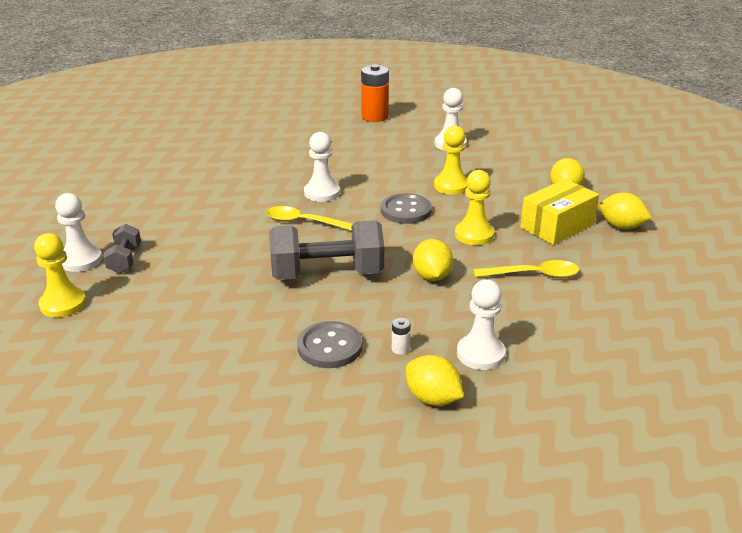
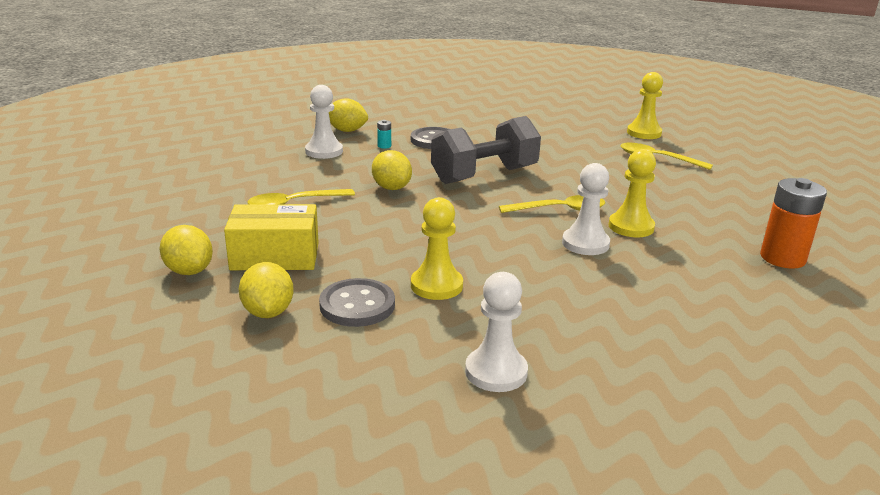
camera: 155 degrees right, 5 degrees down
(81, 260) = (688, 154): white pawn -> none
(125, 260) = (657, 159): grey dumbbell -> yellow spoon
(374, 116) = (701, 417): orange battery -> orange battery (782, 258)
(400, 349) = (384, 146): white battery -> turquoise battery
(406, 211) = (467, 241): grey button -> grey button (357, 305)
(474, 235) = (371, 229): yellow pawn -> yellow pawn (631, 227)
(557, 226) = (275, 256): yellow box -> yellow box turned 60 degrees clockwise
(621, 226) = (189, 271): yellow lemon -> yellow lemon turned 45 degrees clockwise

